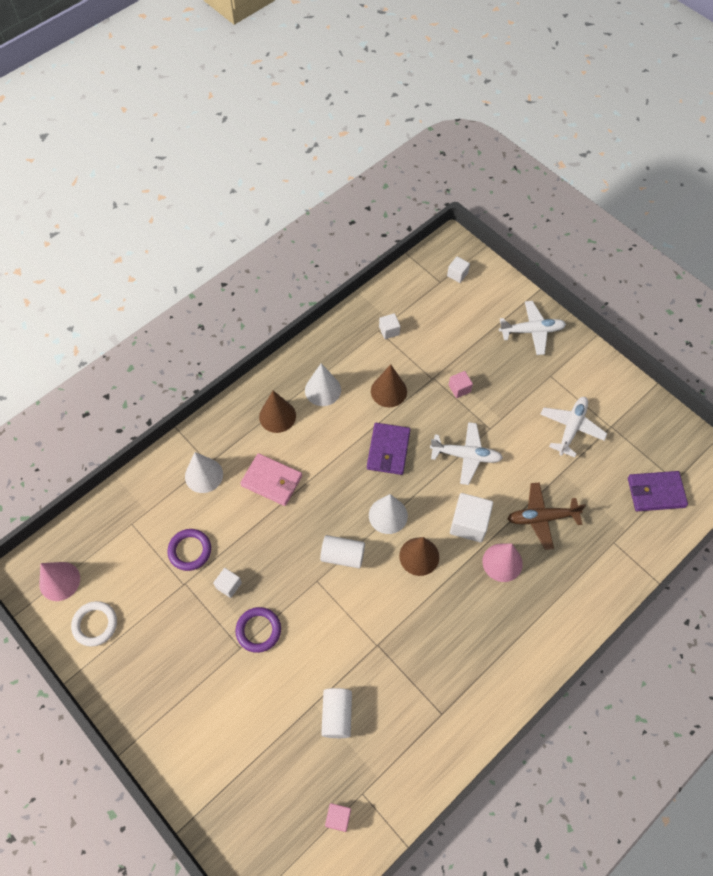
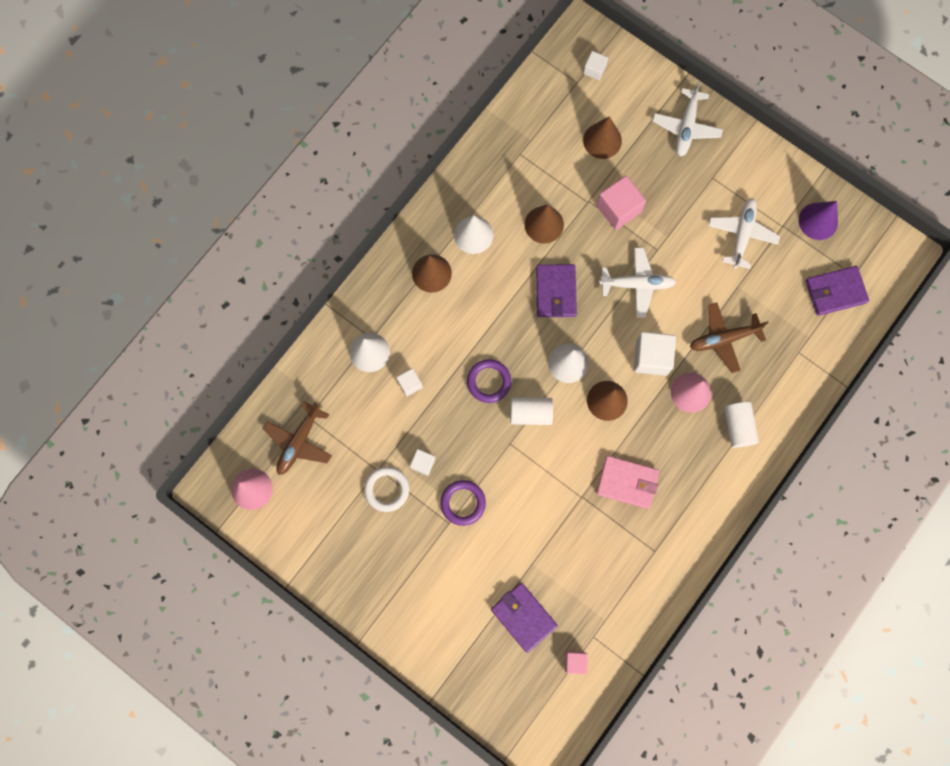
camera: 10 degrees left, 15 degrees up
(95, 624) = (300, 525): white ring -> white ring (387, 489)
(116, 545) = (299, 442): none -> brown plane
(190, 550) = (375, 435): purple ring -> purple ring (489, 381)
(271, 481) = (441, 346): pink wallet -> pink wallet (627, 482)
(294, 758) = (523, 617): none -> purple wallet
(337, 715) = (556, 570): white cylinder -> white cylinder (738, 426)
(389, 331) = (531, 152): white cube -> white cube (410, 384)
(454, 330) = (602, 140): none -> brown cone
(459, 388) = (618, 209): pink cube -> pink cube, size x1.81
(532, 331) = (686, 127): white plane -> white plane turned 120 degrees clockwise
(645, 427) = (818, 221): none -> purple cone

